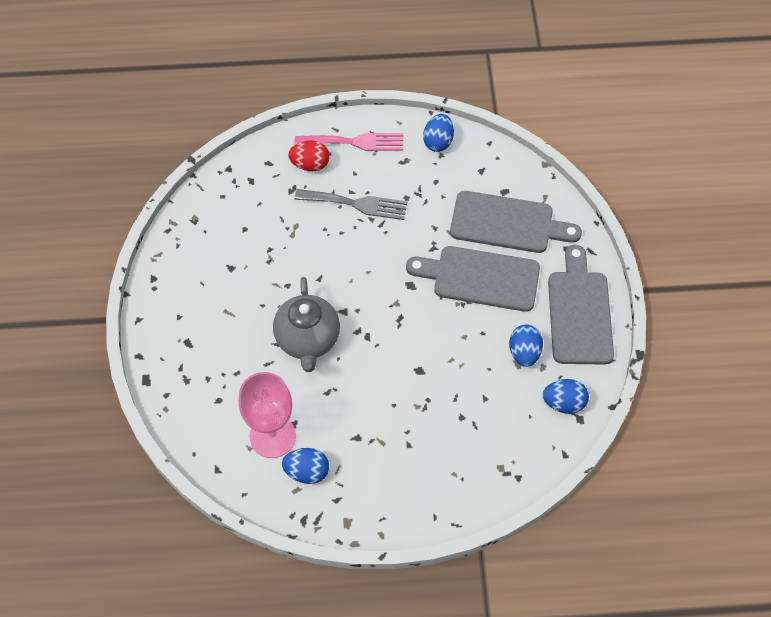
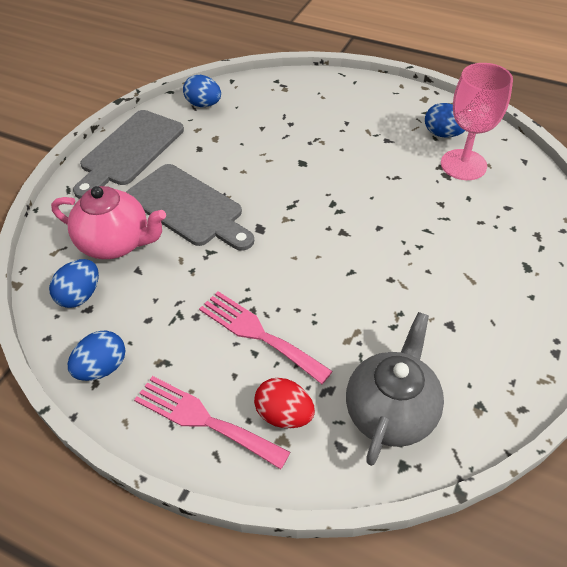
camera: 150 degrees left, 10 degrees down
(308, 340) = (394, 221): grey teapot -> grey teapot (391, 411)
(356, 204) = (258, 334): grey fork -> pink fork
(507, 223) = (116, 243): grey cutting board -> pink teapot
(524, 353) = (203, 142): blue egg -> blue egg (80, 295)

